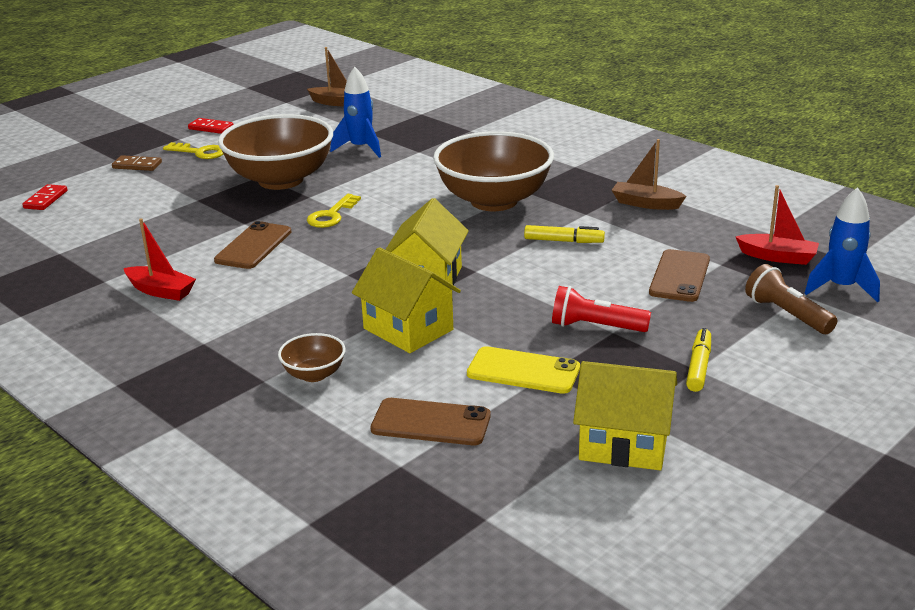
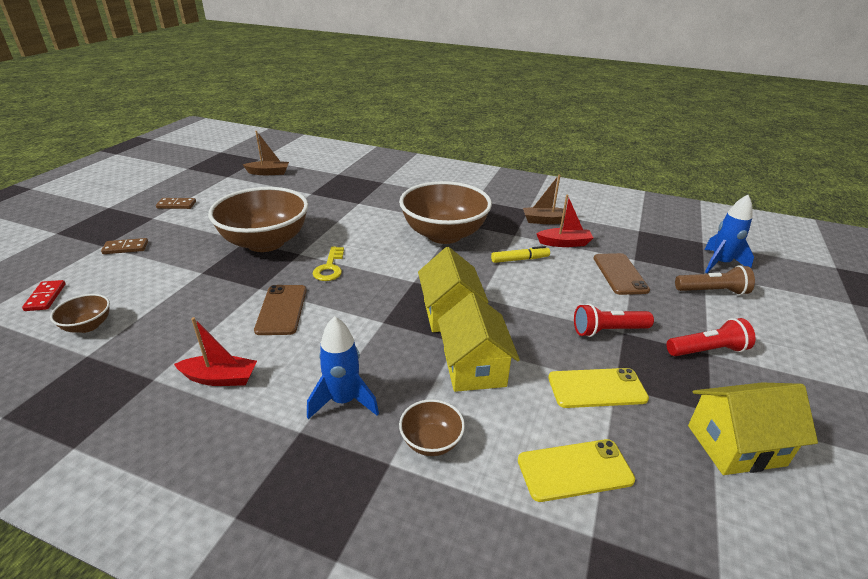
camera: 25 degrees left, 5 degrees up
(71, 229) = (88, 326): none -> brown bowl
(200, 152) = (179, 228): yellow key -> none
(211, 128) = (176, 205): red domino -> brown domino
(361, 148) = (312, 206): blue rocket -> blue rocket (344, 401)
(408, 329) = (474, 367): yellow house -> yellow house turned 60 degrees clockwise
(431, 422) = (574, 470): brown phone -> yellow phone
(698, 366) = (707, 350): yellow marker -> red flashlight
(778, 257) = (661, 247): red boat -> red boat (564, 243)
(787, 314) = (712, 291): brown flashlight -> brown flashlight turned 150 degrees clockwise

